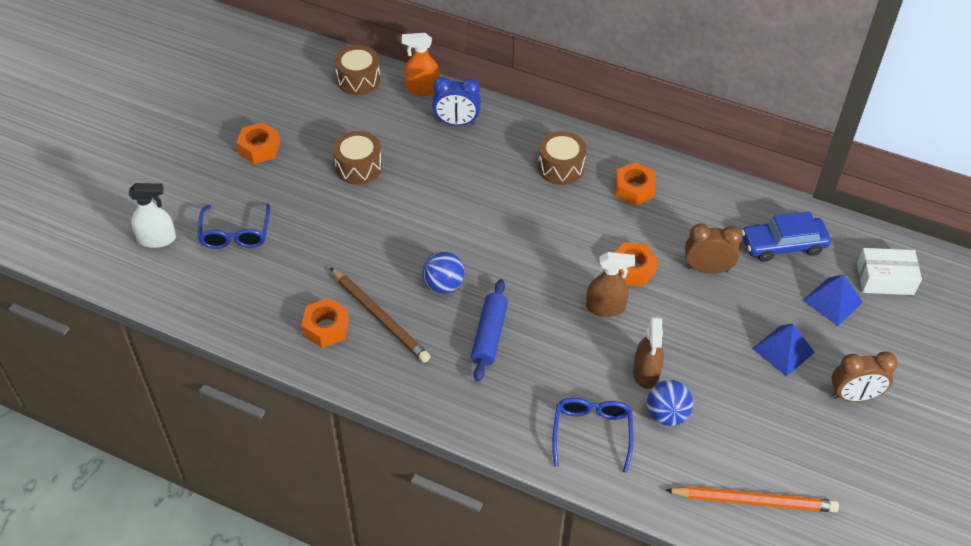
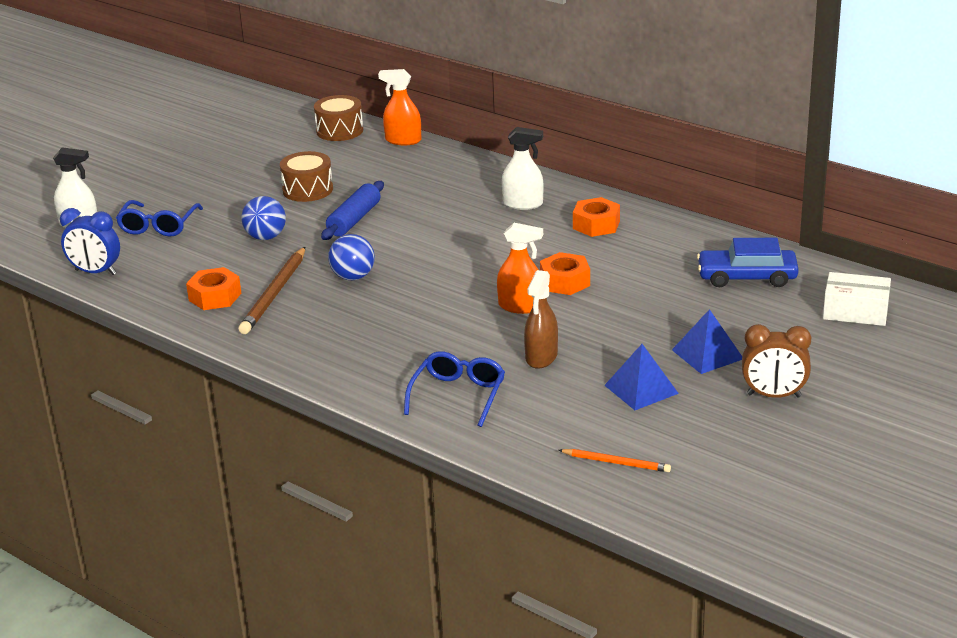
camera: 15 degrees right, 20 degrees down
(259, 148) = (213, 170): orange nut -> none
(380, 317) = (275, 294): brown pencil -> brown pencil turned 45 degrees clockwise
(456, 123) = (427, 166): blue clock -> blue clock (95, 272)
(489, 335) = (383, 316): blue rolling pin -> blue rolling pin (354, 220)
(561, 167) = (523, 204): brown drum -> white spray bottle
(605, 307) = (520, 306): brown spray bottle -> orange spray bottle
(667, 415) = (549, 390): blue ball -> blue ball (266, 237)
(707, 269) = (649, 288): brown clock -> none
(754, 501) = (616, 462): orange pencil -> orange pencil, size x0.58
(832, 301) = (784, 323): blue pyramid -> blue pyramid (641, 389)

